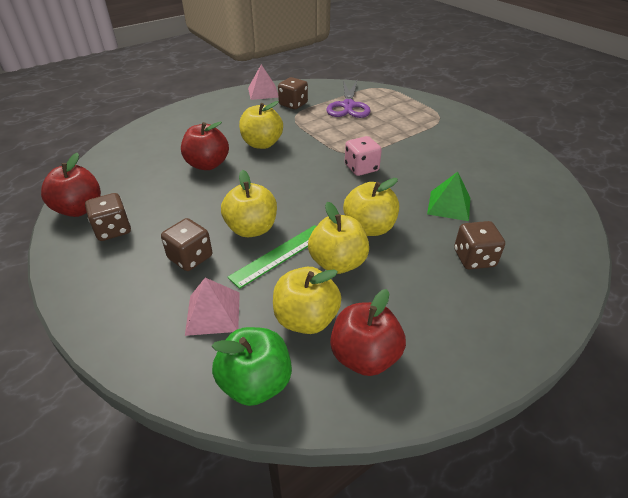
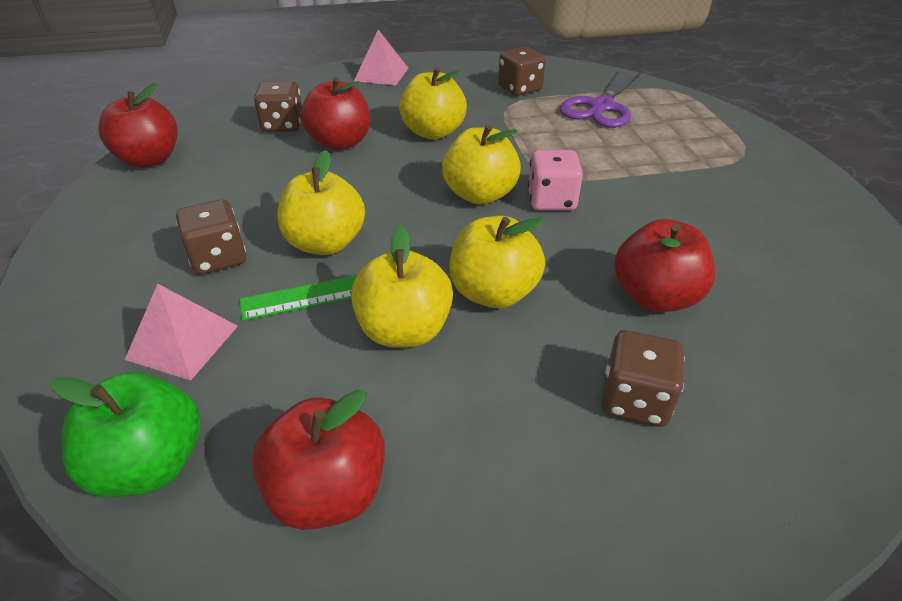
camera: 25 degrees right, 0 degrees up
(113, 230) = (163, 195): brown dice -> brown dice (283, 125)
(263, 92) = (490, 65): pink pyramid -> pink pyramid (381, 74)
(306, 319) = (292, 398): yellow apple -> yellow apple (480, 194)
(449, 205) = (655, 297): green pyramid -> red apple

